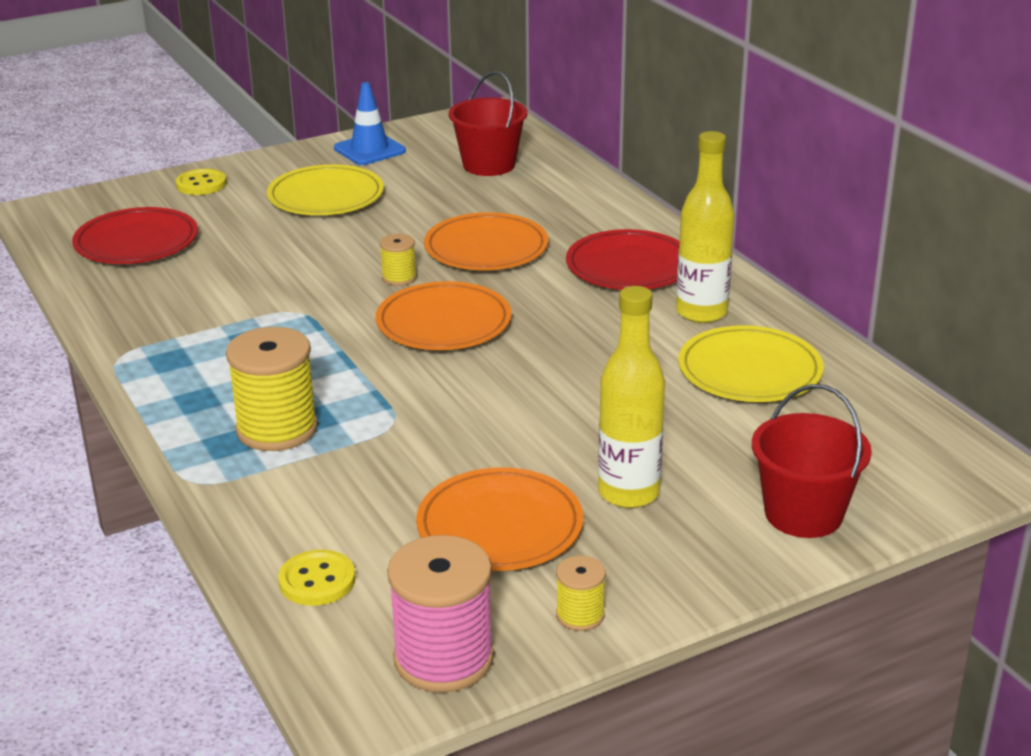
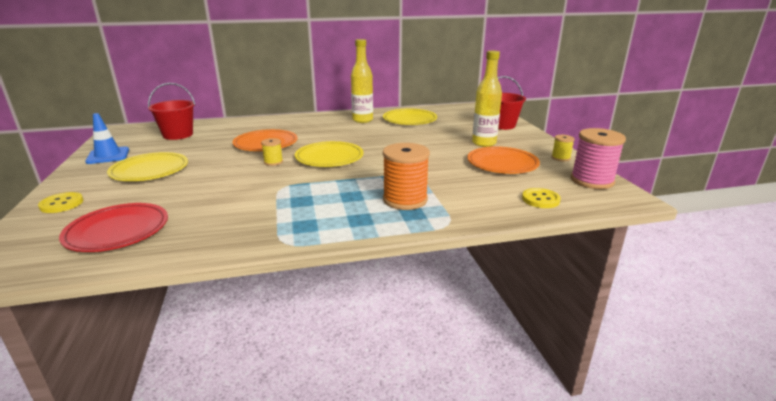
camera: 75 degrees left, 5 degrees down
(277, 429) = (405, 200): yellow spool -> orange spool
(444, 323) = (329, 157): orange plate -> yellow plate
(629, 266) = (314, 124): red plate -> none

